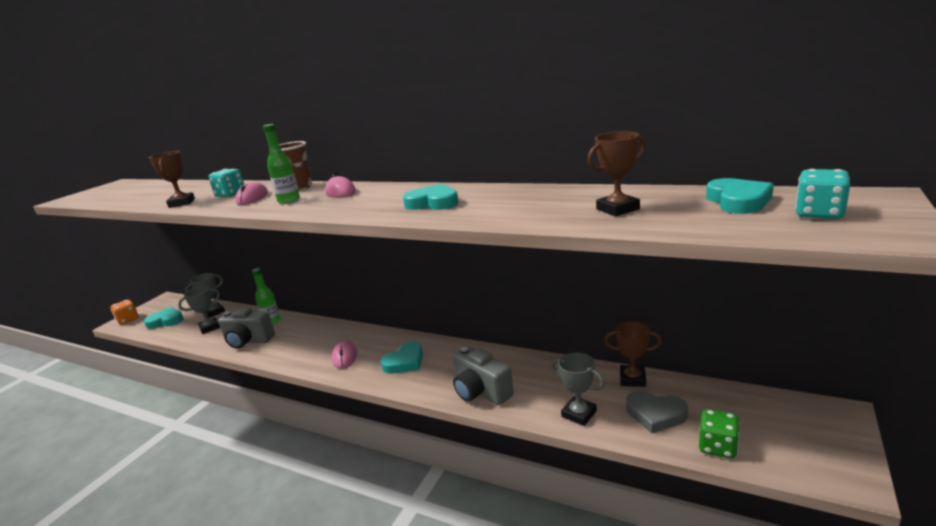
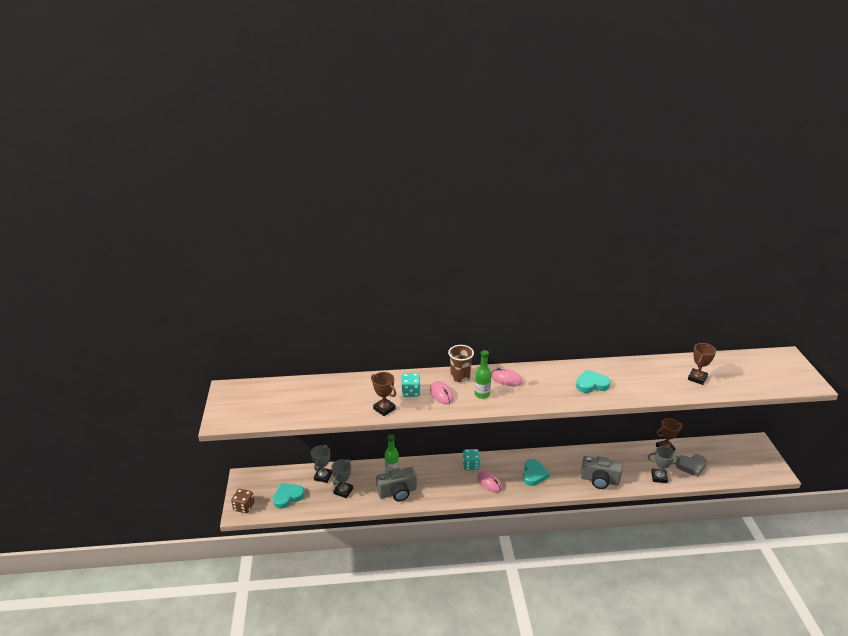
camera: 35 degrees left, 10 degrees up
(128, 320) = (244, 507): orange dice -> brown dice
(717, 446) = (727, 474): green dice -> none
(738, 201) = (741, 365): turquoise heart -> none
(819, 213) = (777, 372): turquoise dice -> turquoise dice (471, 465)

